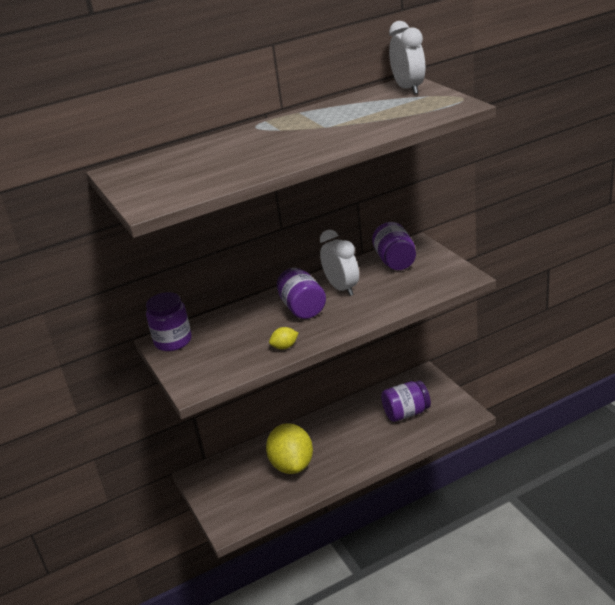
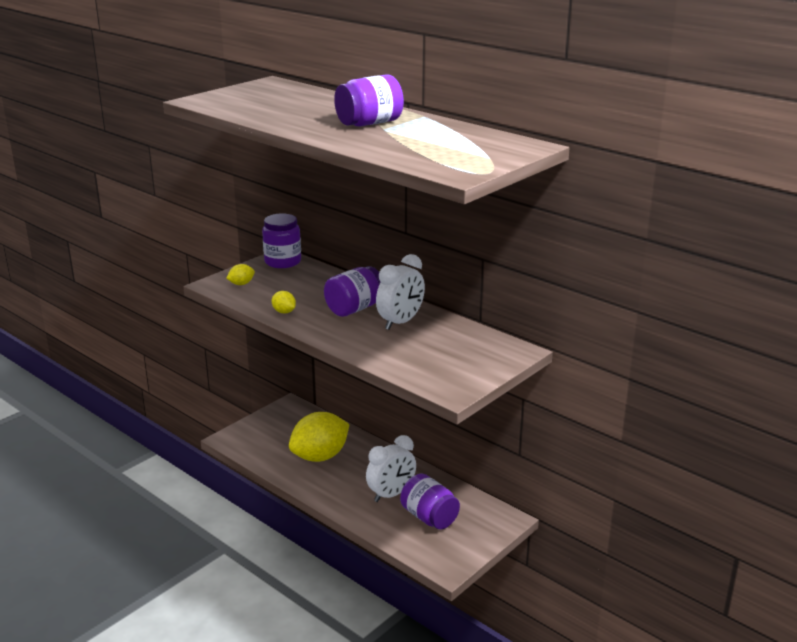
camera: 65 degrees right, 5 degrees down
(205, 369) = (241, 284): none -> yellow lemon
(395, 261) = (471, 343): purple jar -> purple jar (369, 123)
(408, 89) = (510, 148): white clock -> white clock (391, 494)

